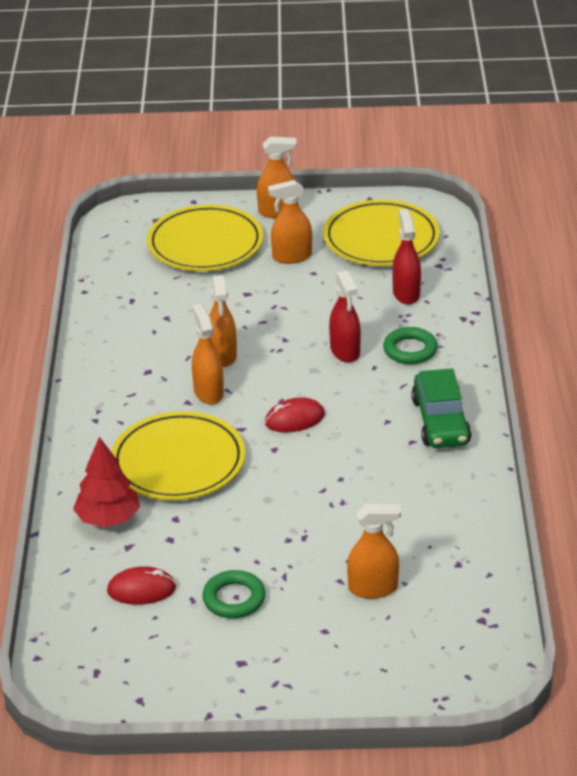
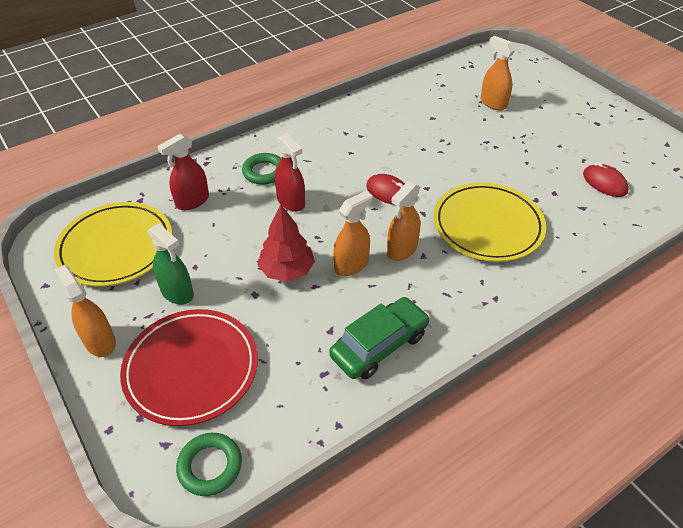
camera: 125 degrees left, 10 degrees up
(108, 519) = (574, 230): red tree -> red tree (287, 270)
(205, 244) = (191, 369): yellow plate -> red plate
(234, 599) = (562, 145): green ring -> green ring (210, 466)
(291, 256) = (177, 292): orange spray bottle -> green spray bottle
(345, 351) = (291, 201): red spray bottle -> red spray bottle turned 105 degrees clockwise
(440, 421) = (330, 131): green car -> green car (379, 345)

